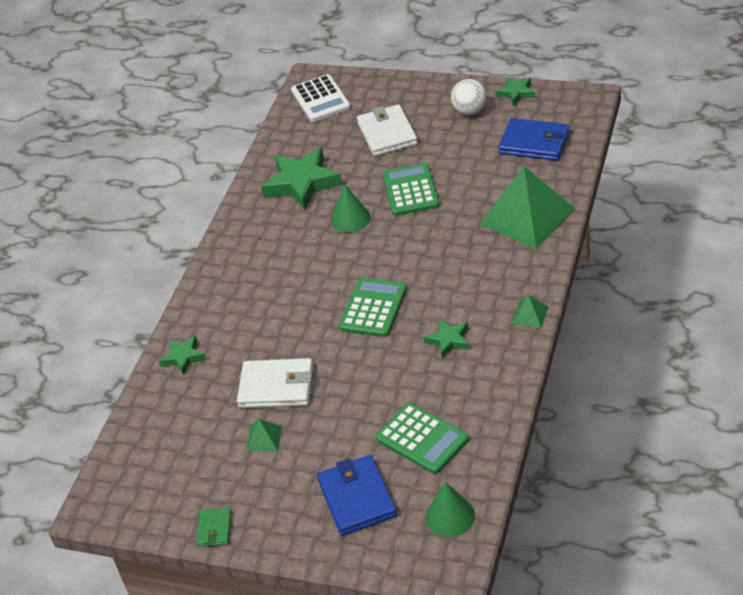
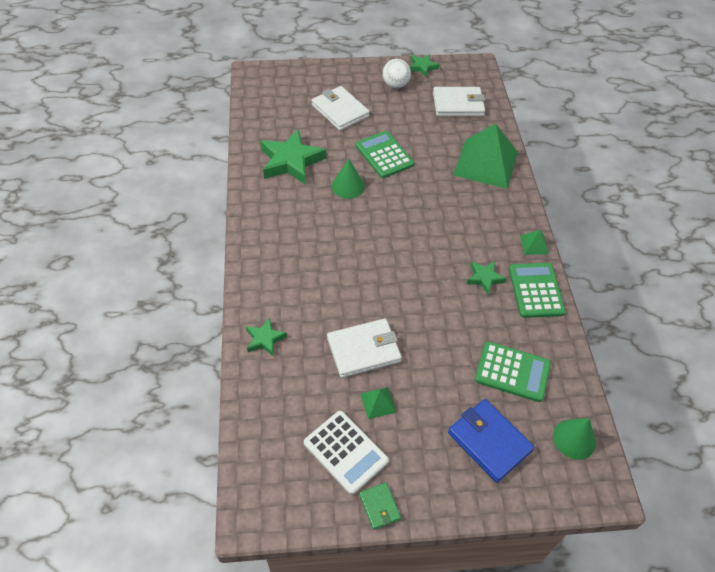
camera: 30 degrees left, 10 degrees up
(320, 99) = (270, 89): white calculator -> white calculator (345, 452)
(373, 308) = (408, 261): green calculator -> green calculator (535, 290)
(534, 143) = (458, 104): blue wallet -> white wallet

